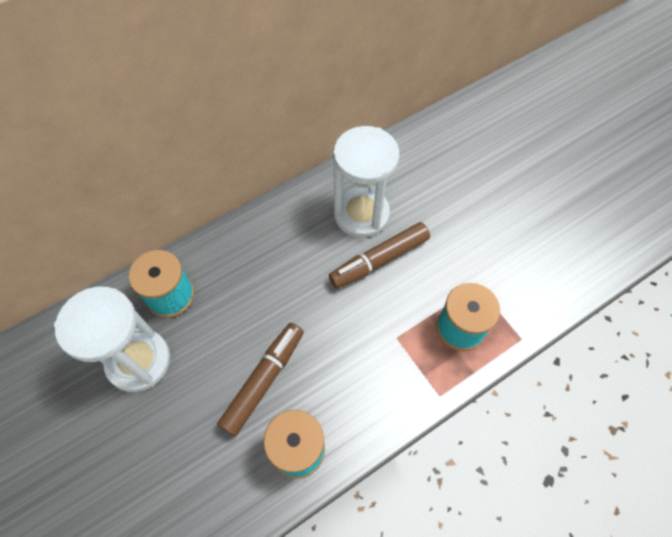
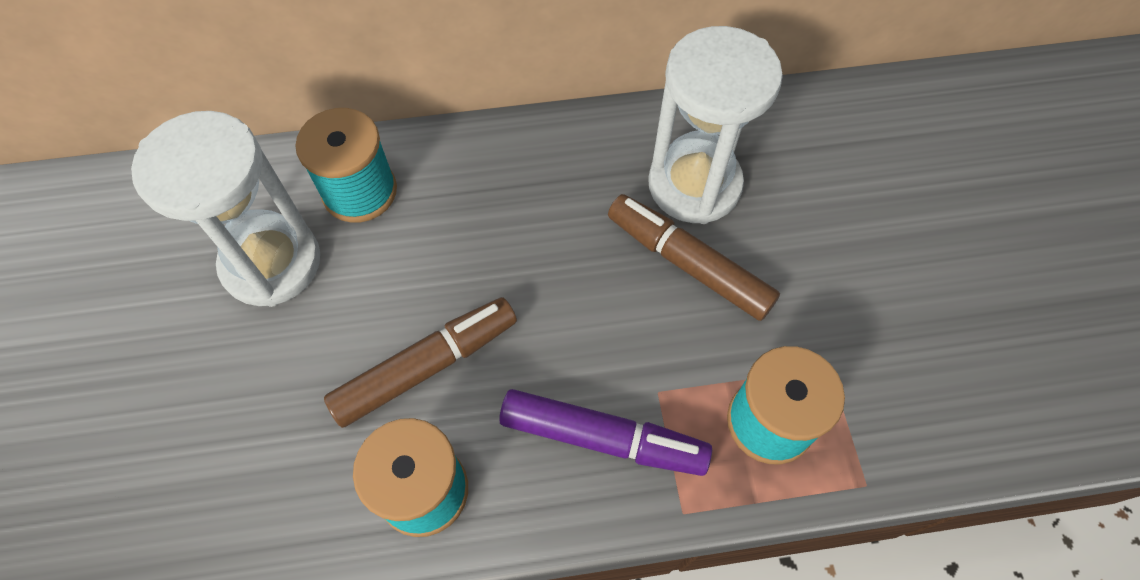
camera: 25 degrees right, 0 degrees up
(379, 260) = (688, 263): brown marker -> brown marker turned 45 degrees clockwise
(380, 376) = (603, 438): none -> purple marker

